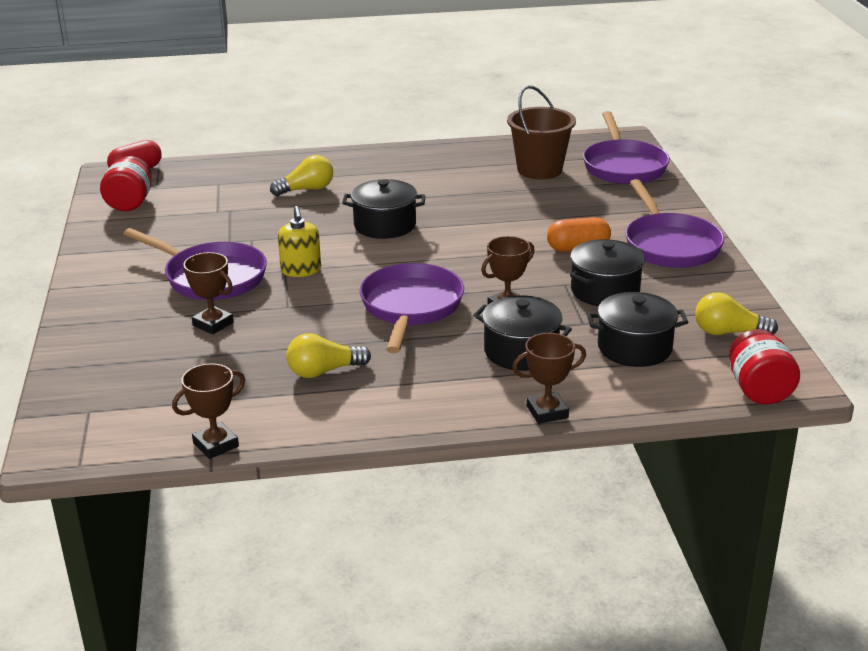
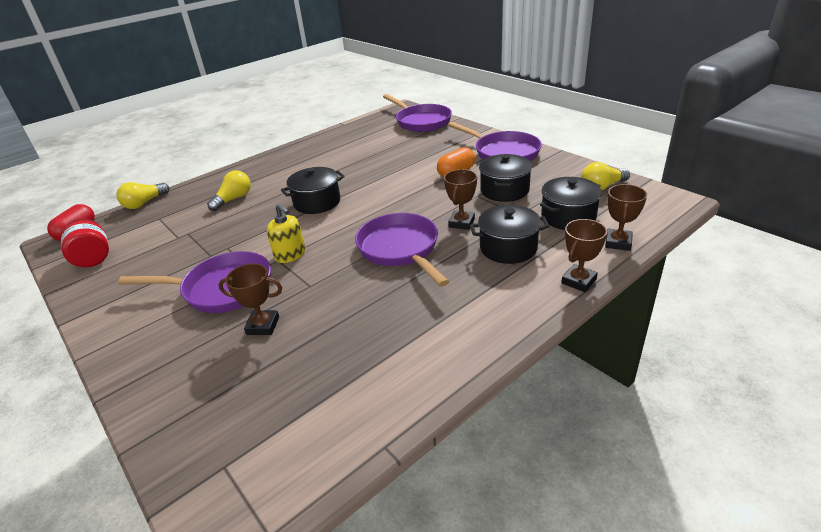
camera: 30 degrees left, 5 degrees up
(216, 445) = (379, 436): brown trophy -> brown trophy (618, 242)
(324, 371) = (394, 324): yellow light bulb -> yellow light bulb (144, 203)
(539, 170) = (376, 138): brown bucket -> none
(759, 390) = (666, 212): red jar -> none

